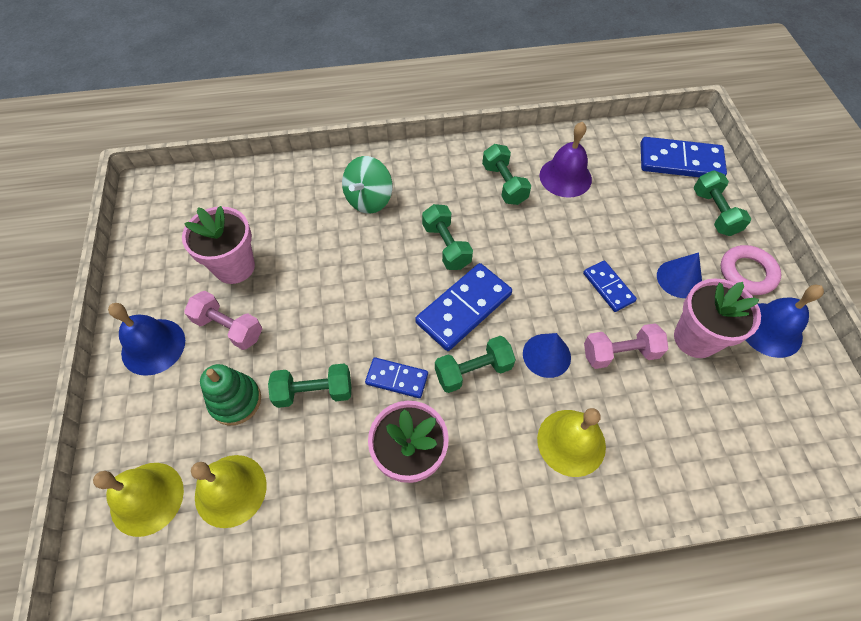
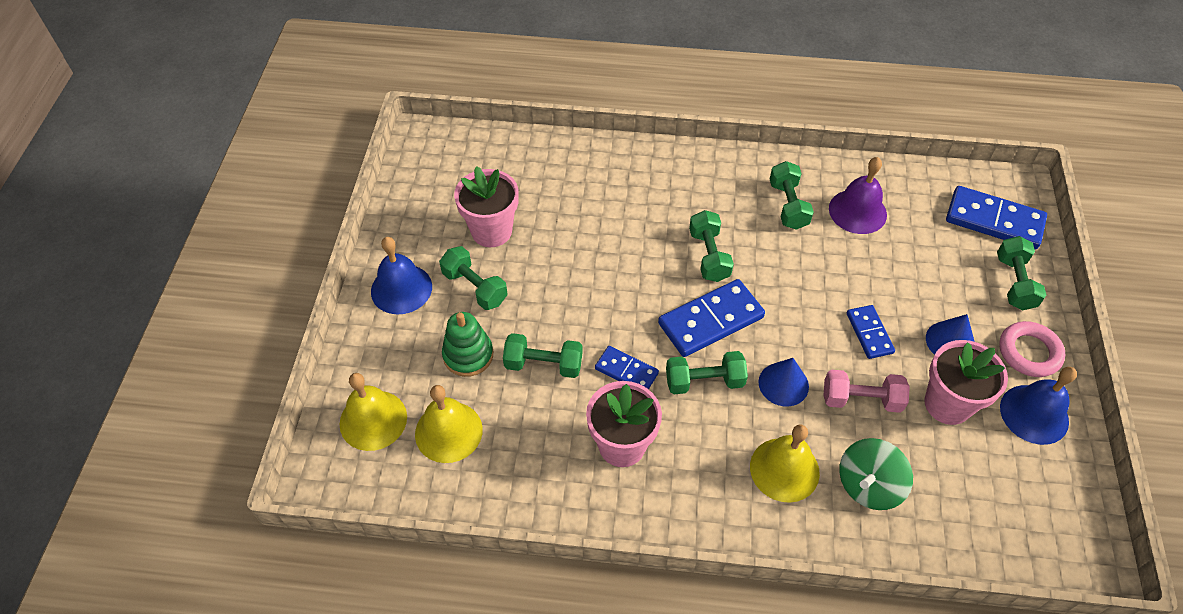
camera: 15 degrees right, 5 degrees down
(229, 328) = (475, 287): pink dumbbell -> green dumbbell
(369, 199) = (640, 192): green spinning top -> green spinning top (868, 485)

